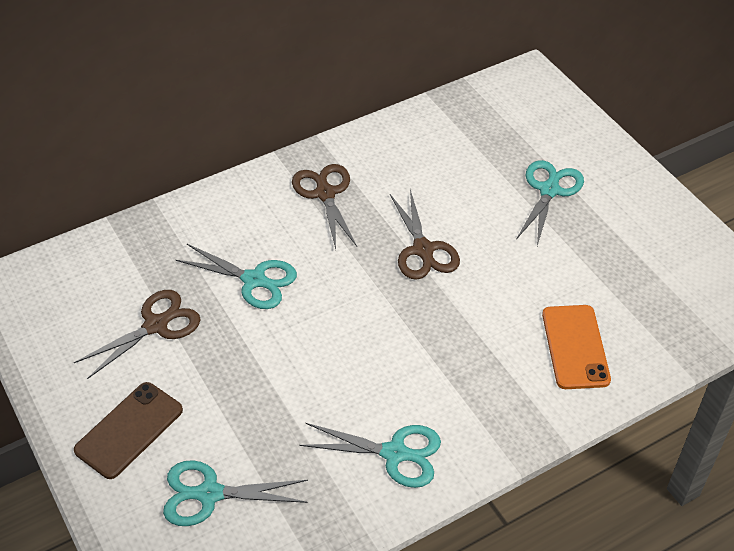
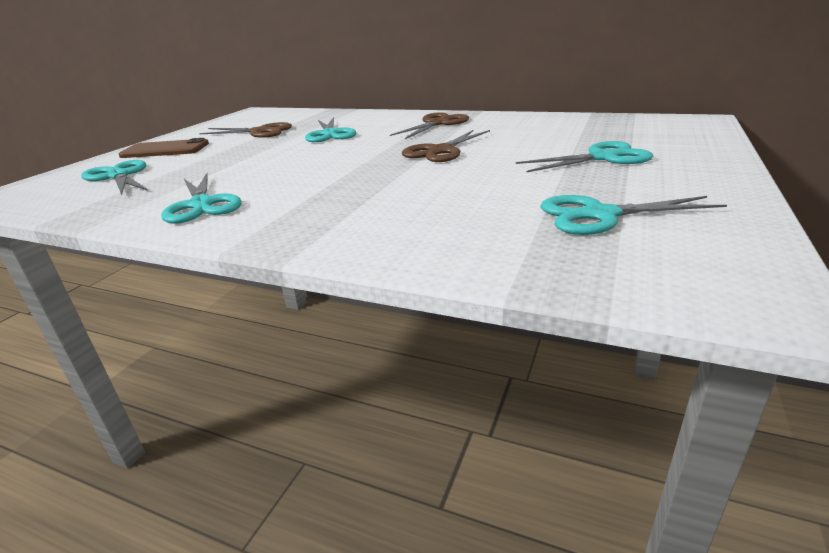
camera: 55 degrees right, 20 degrees down
(575, 347) = (434, 222): orange phone -> none
(640, 274) = (600, 215): none -> turquoise scissors

